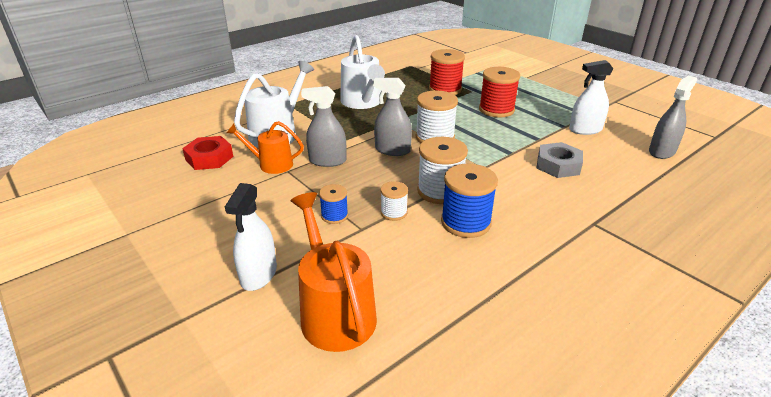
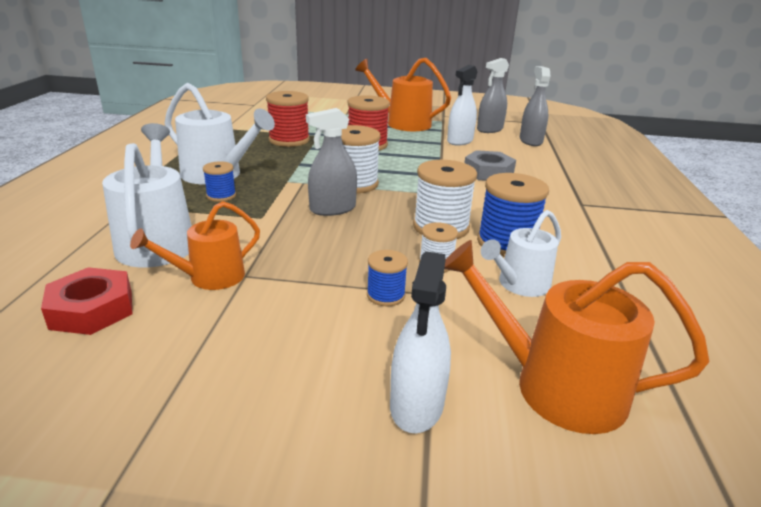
camera: 45 degrees left, 5 degrees down
(259, 274) = (417, 405): white spray bottle -> white spray bottle turned 45 degrees clockwise
(327, 161) = (278, 245): grey spray bottle -> grey spray bottle (490, 129)
(344, 117) = (221, 196): none -> blue spool
(422, 251) = (519, 284): none -> white watering can
(561, 99) = (403, 123): none -> orange watering can

